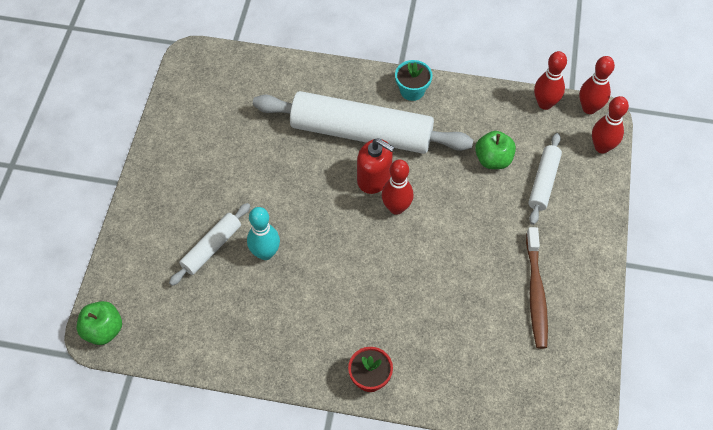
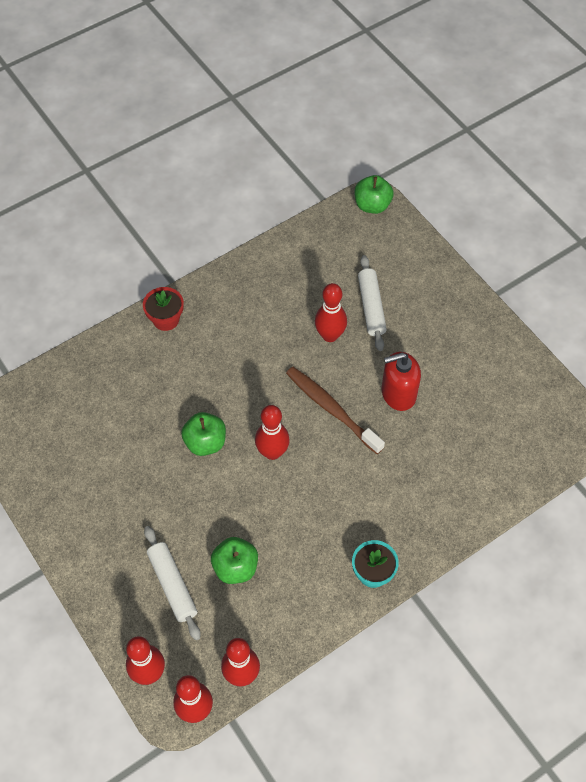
camera: 135 degrees right, 0 degrees up
(265, 253) = (330, 335): turquoise bowling pin -> red bowling pin
(361, 132) = (370, 491): white rolling pin -> none
(374, 178) = (315, 461): red soap dispenser -> red soap dispenser (398, 393)
(435, 253) = (205, 442): none -> green apple
(536, 293) = (97, 478): brown toothbrush -> brown toothbrush (331, 409)

